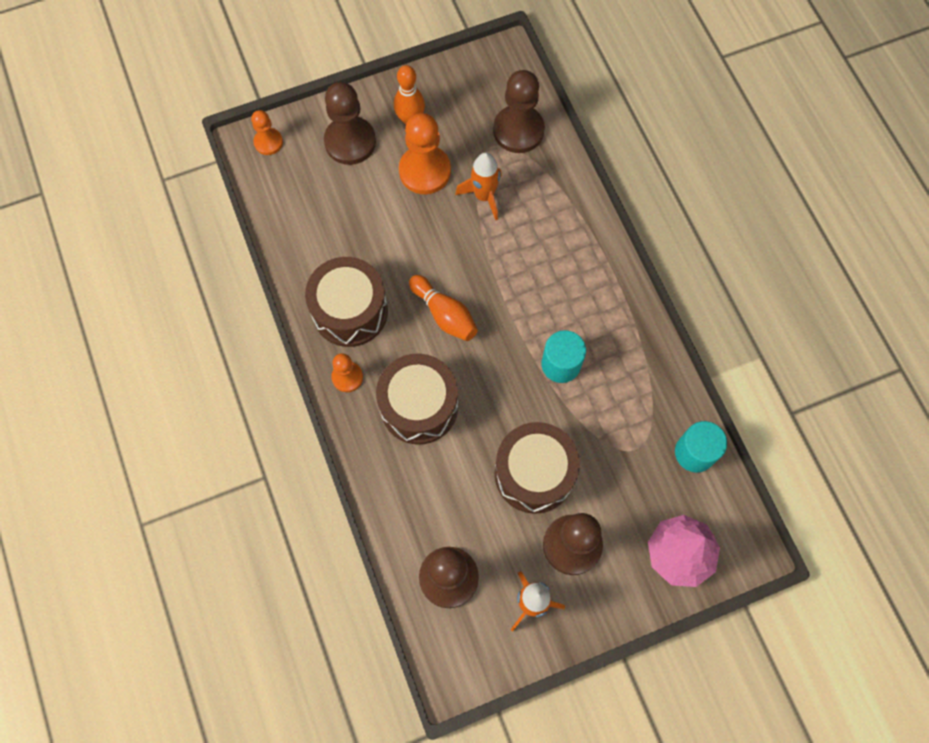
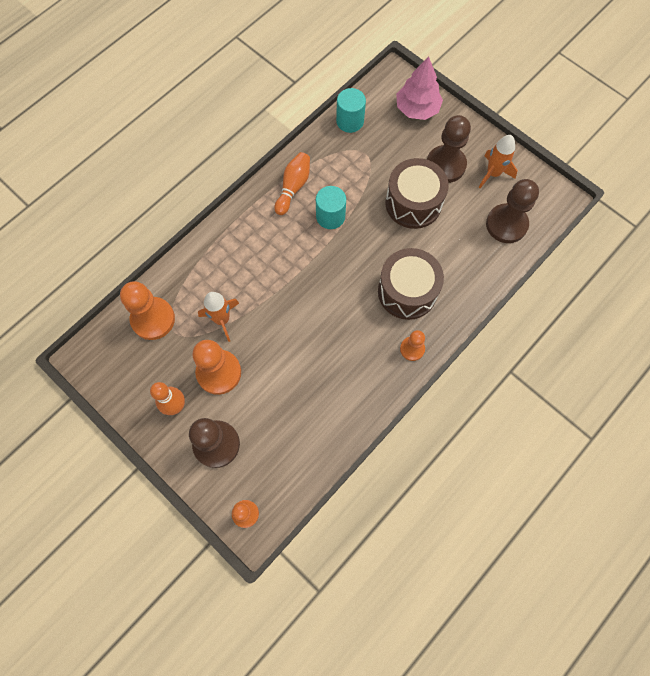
camera: 115 degrees left, 0 degrees up
(350, 311) = (361, 372): brown drum -> none
(444, 314) = (331, 305): orange bowling pin -> orange bowling pin (293, 187)
(518, 130) = (153, 319): brown pawn -> orange pawn

